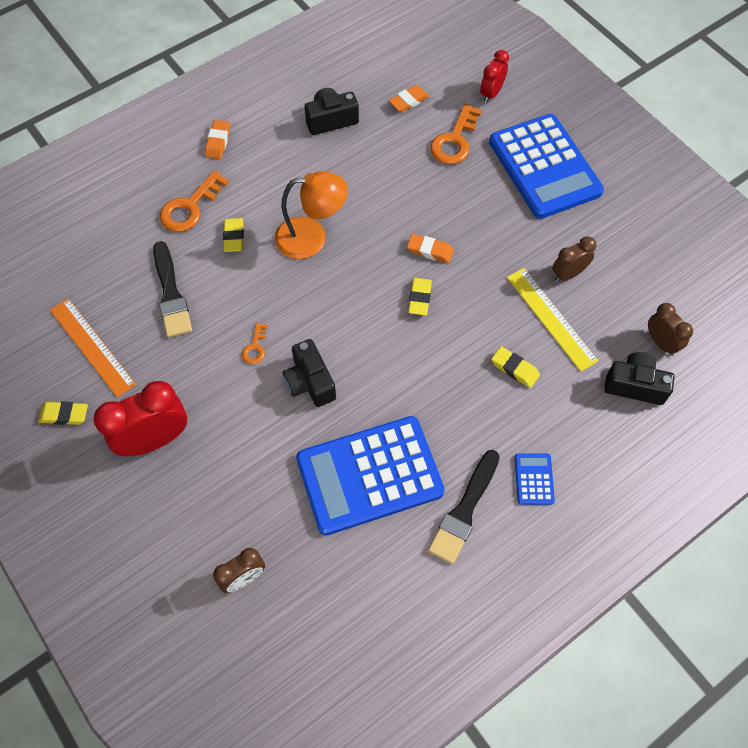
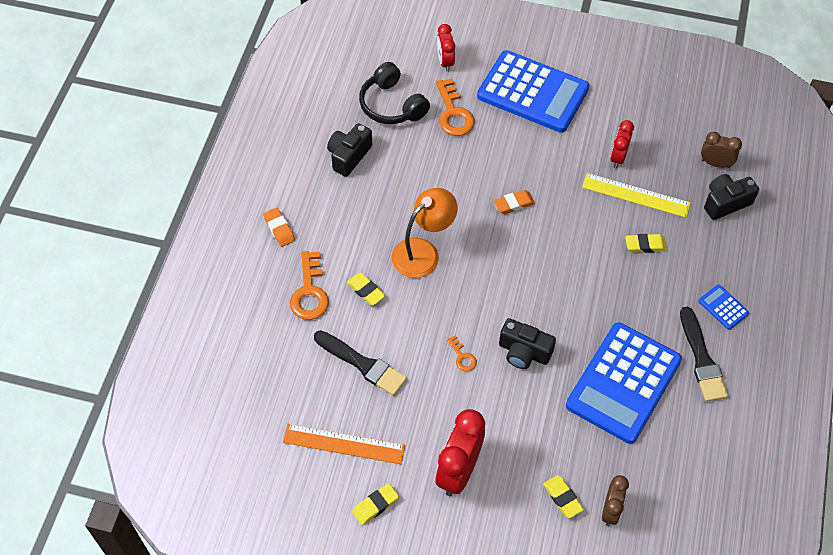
camera: 40 degrees left, 5 degrees down
(408, 101) = (392, 105): orange eraser -> black headphones
(419, 298) = (539, 242): yellow eraser -> yellow eraser (562, 498)
(568, 274) = (618, 157): brown clock -> red clock

